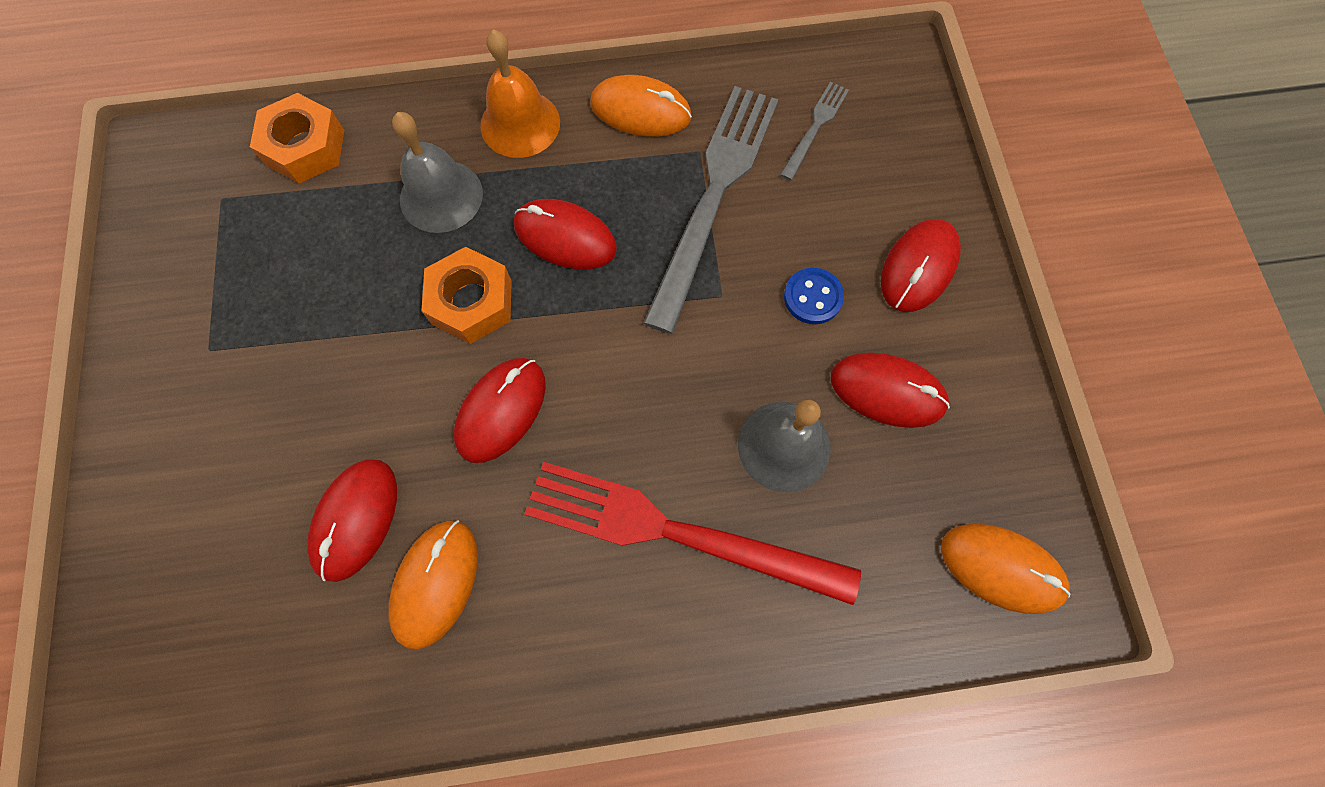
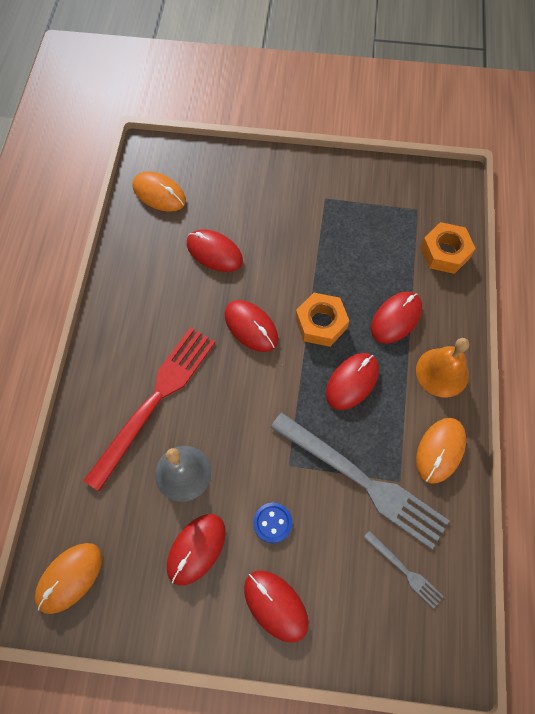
camera: 105 degrees right, 5 degrees down
(435, 583) = (171, 282): orange mouse -> orange mouse (159, 193)
(441, 196) = (396, 318): grey bell -> red mouse

